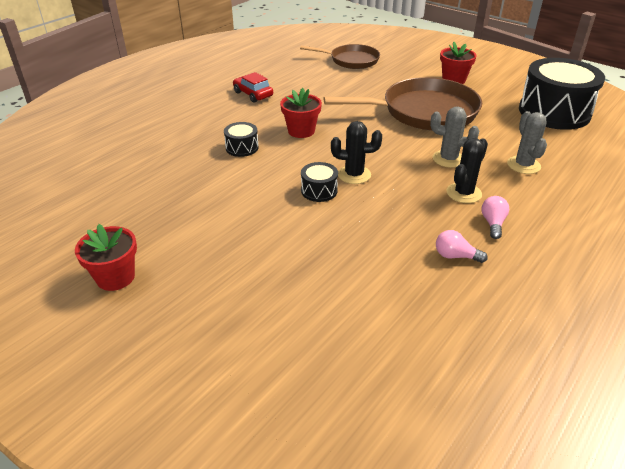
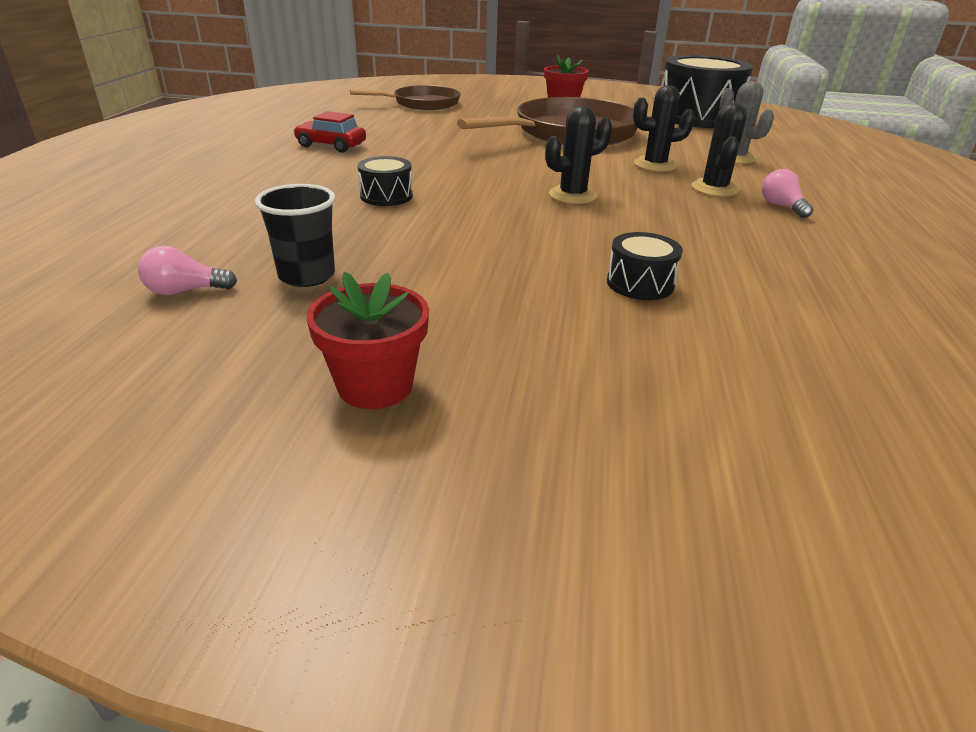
camera: 30 degrees left, 5 degrees down
(148, 198) = (307, 276): none -> black cup
(301, 131) = (447, 168): red flower pot -> none
(319, 191) = (552, 217): black drum -> black drum (640, 284)
(448, 159) = (655, 165): grey cactus -> black cactus
(455, 256) = (792, 241): pink light bulb -> pink light bulb (185, 291)

